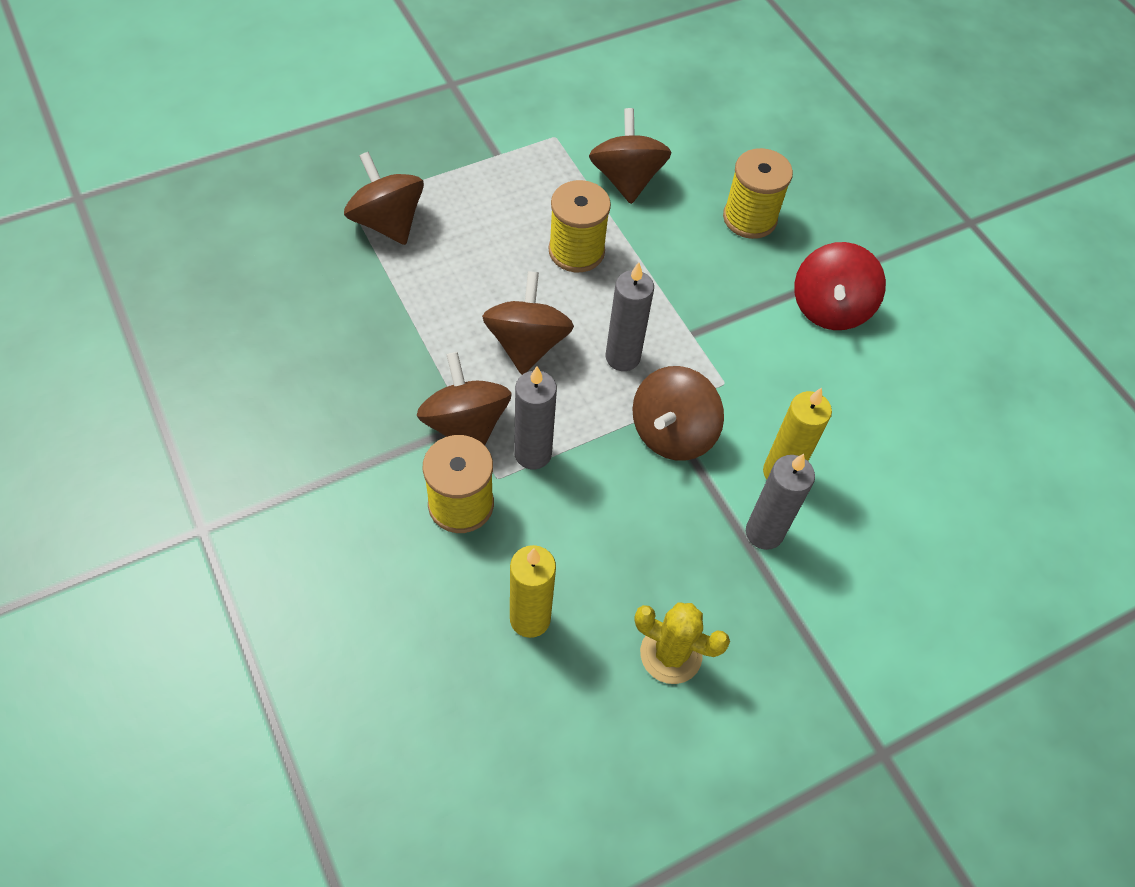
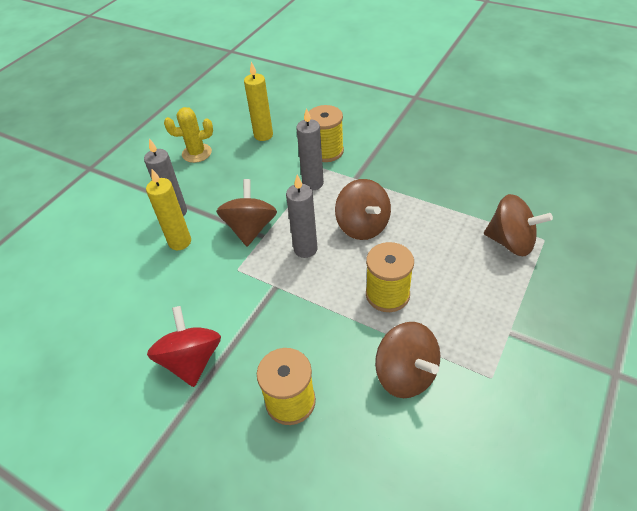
camera: 155 degrees right, 10 degrees down
(465, 425) = (355, 177): brown spinning top -> none

